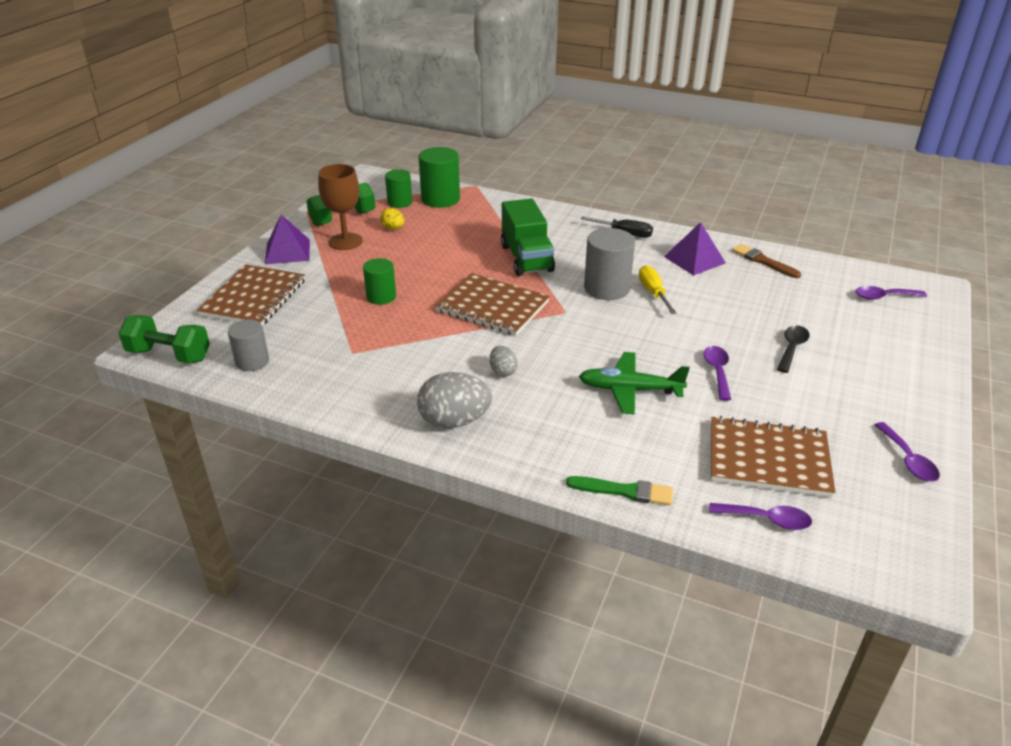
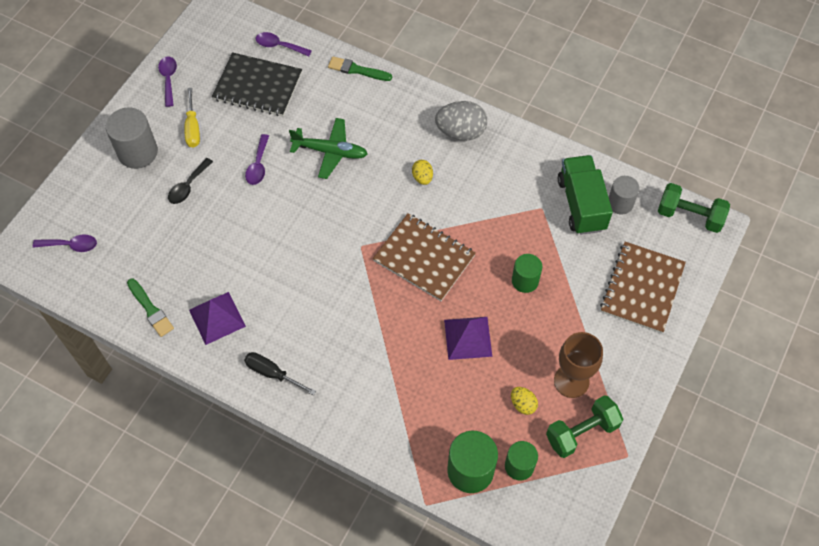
camera: 175 degrees left, 25 degrees up
(287, 251) = (629, 366): purple pyramid -> purple pyramid (468, 337)
(503, 371) = (422, 178): grey egg -> yellow egg
(526, 258) = (383, 333): green truck -> green truck (581, 204)
(606, 288) = (316, 277): grey cylinder -> grey cylinder (138, 152)
(653, 293) = (275, 267): yellow screwdriver -> yellow screwdriver (193, 128)
(763, 261) = (150, 309): brown brush -> green brush
(768, 459) = (258, 86): brown notebook -> black notebook

